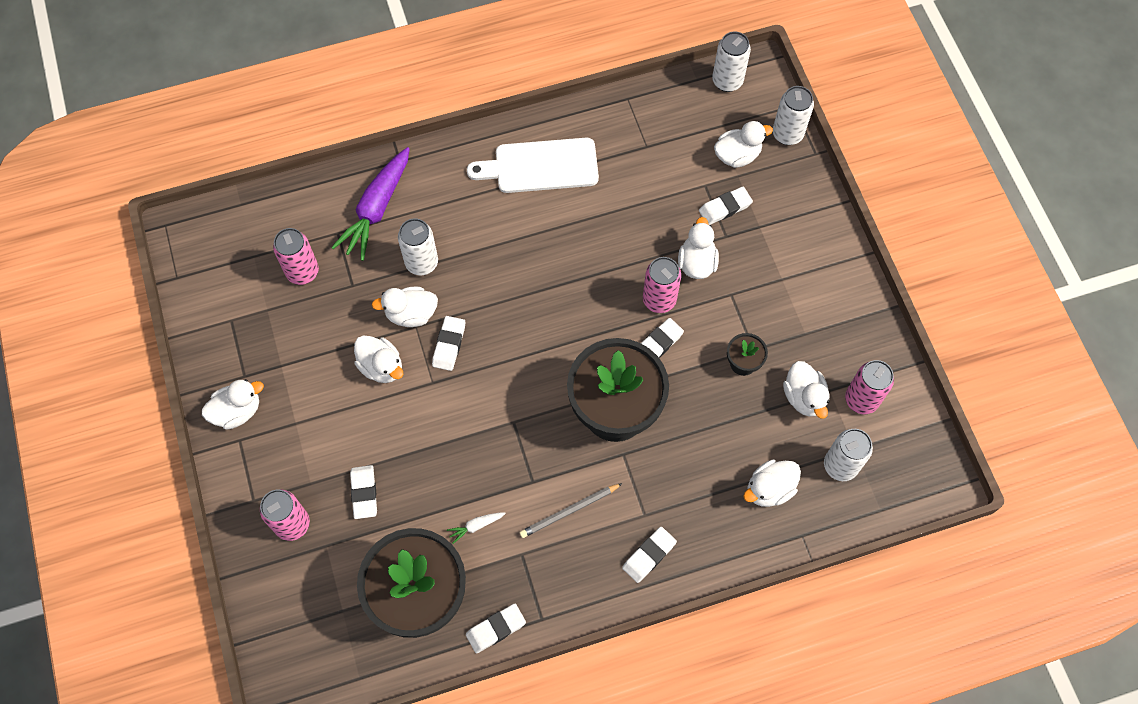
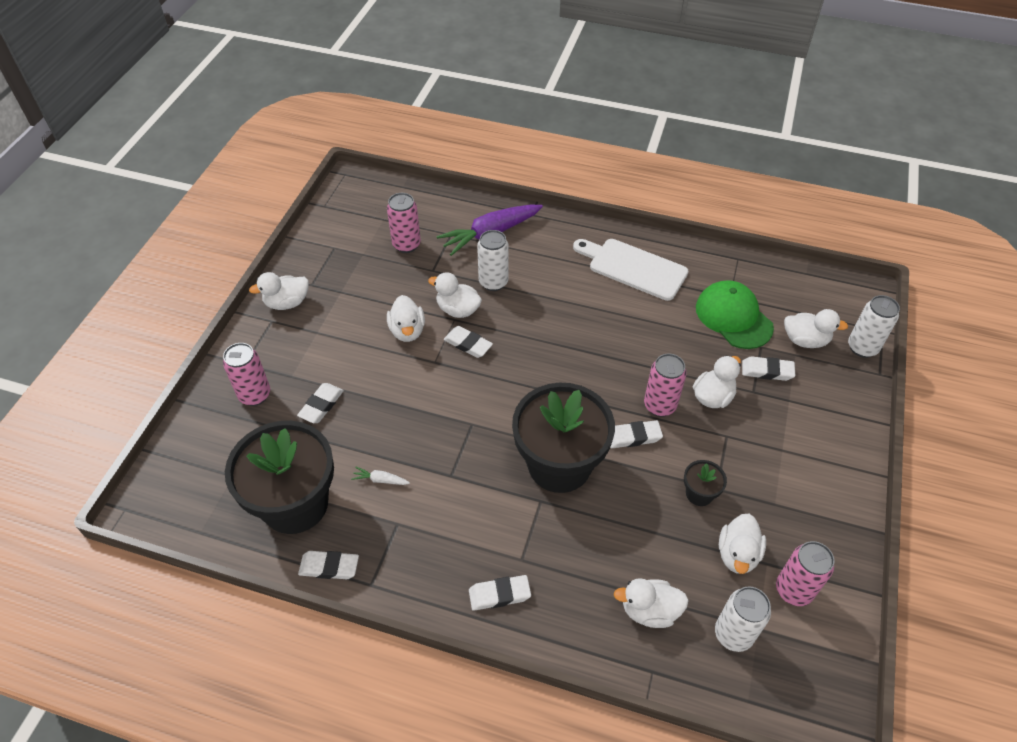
camera: 35 degrees right, 15 degrees down
(237, 411) = (287, 303): white duck -> white duck turned 150 degrees clockwise
(449, 345) = (468, 344): white eraser -> white eraser turned 75 degrees clockwise
(569, 511) = (461, 516): grey pencil -> none
(663, 168) = (733, 317): none -> green cap
(727, 81) = (832, 286): white can -> none

